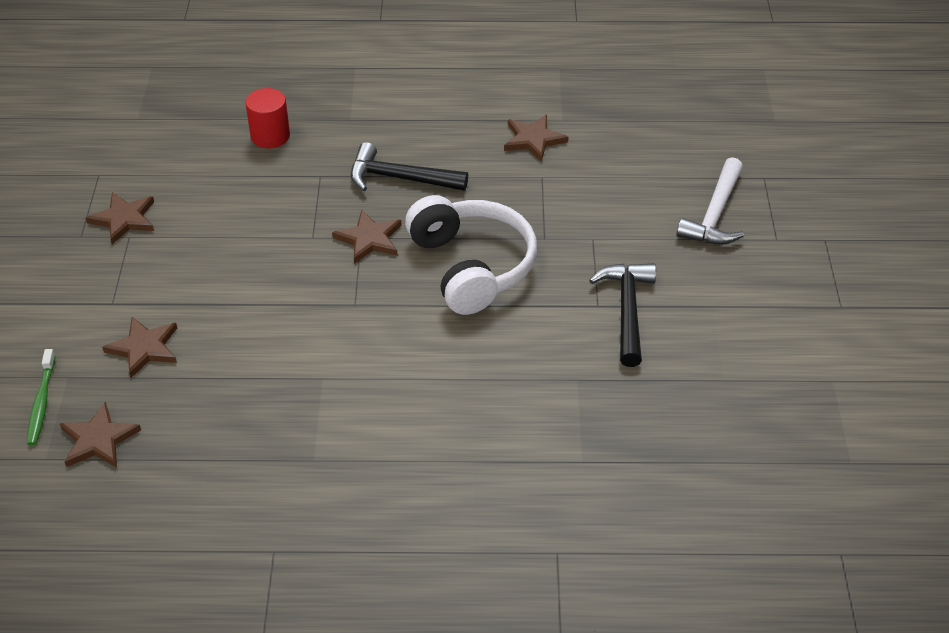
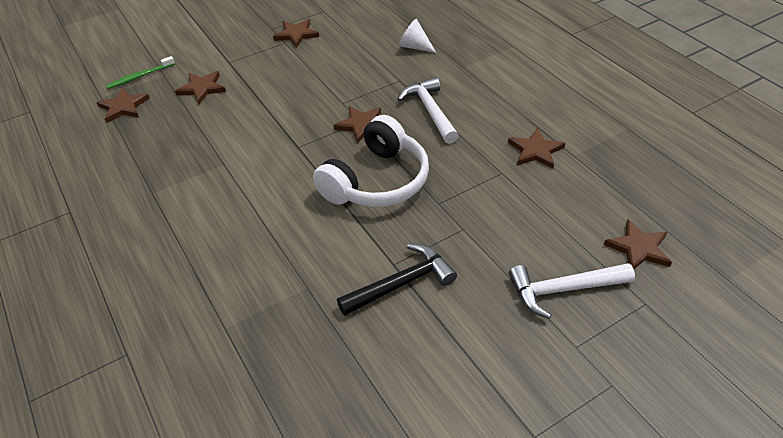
camera: 60 degrees right, 0 degrees up
(270, 136) = (414, 47): red cylinder -> white cone
(399, 178) = (430, 111): black hammer -> white hammer
(706, 147) = (638, 248): none -> brown star

